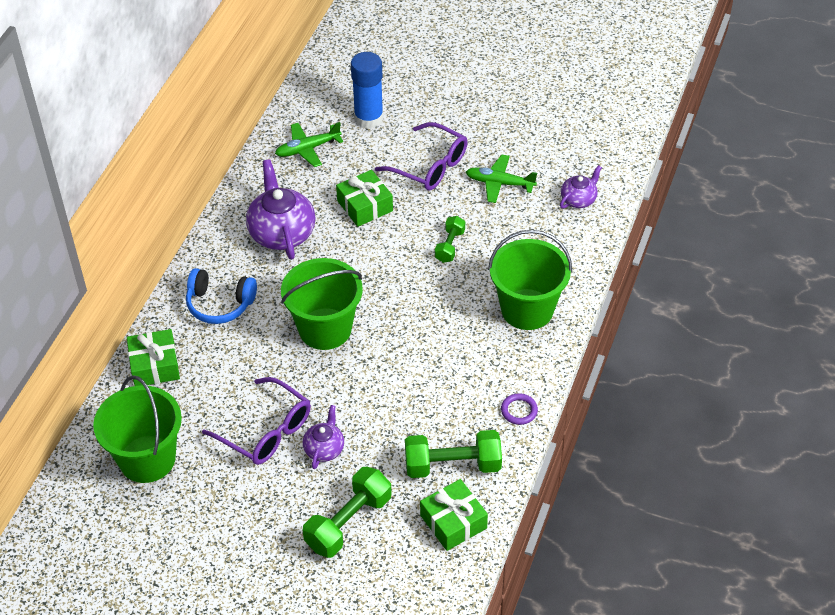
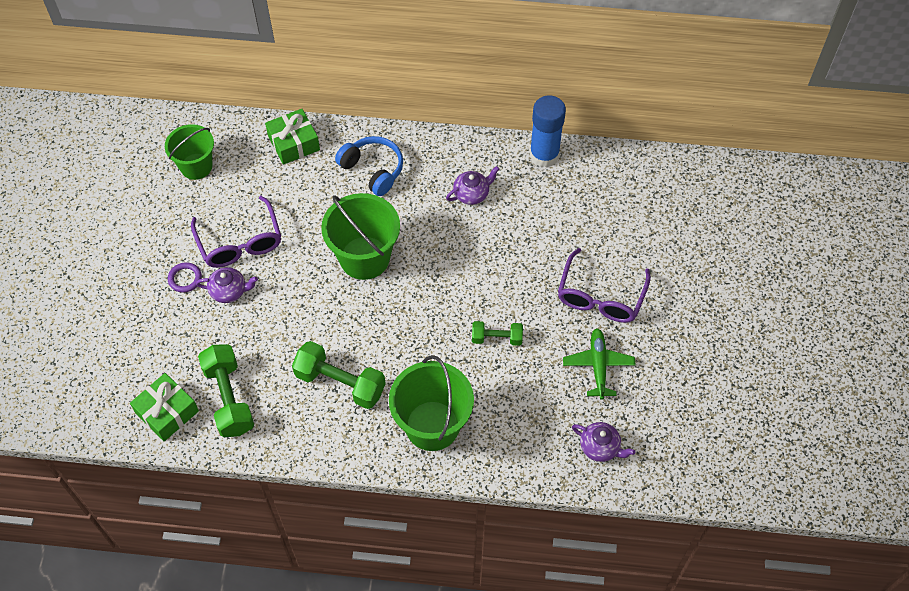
camera: 75 degrees right, 10 degrees up
(147, 459) = (196, 166): green bucket -> green bucket, size x0.66
(220, 304) = (373, 170): blue headphones -> blue headphones turned 135 degrees clockwise
(266, 431) = (240, 242): purple glasses -> purple glasses turned 45 degrees counterclockwise
(282, 232) = (472, 194): purple teapot -> purple teapot, size x0.54
(307, 149) = (587, 186): green plane -> none
(348, 523) = (154, 329): green dumbbell -> green dumbbell (340, 383)
(365, 206) = (527, 252): green gift -> none
(368, 118) = (649, 227): blue glue stick -> blue glue stick (544, 155)
(519, 410) = (303, 443): purple ring -> purple ring (185, 279)

